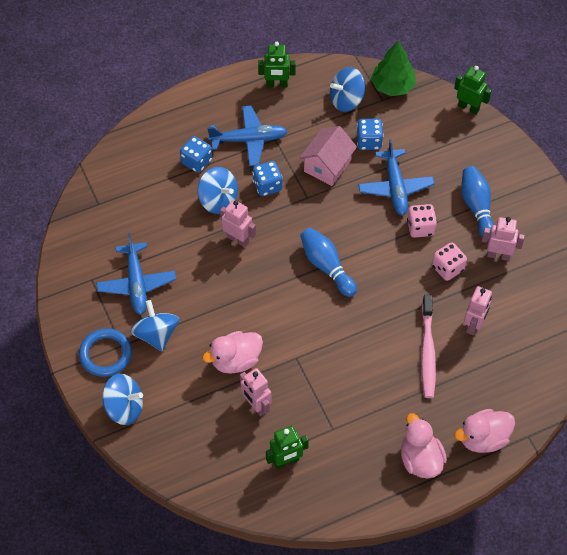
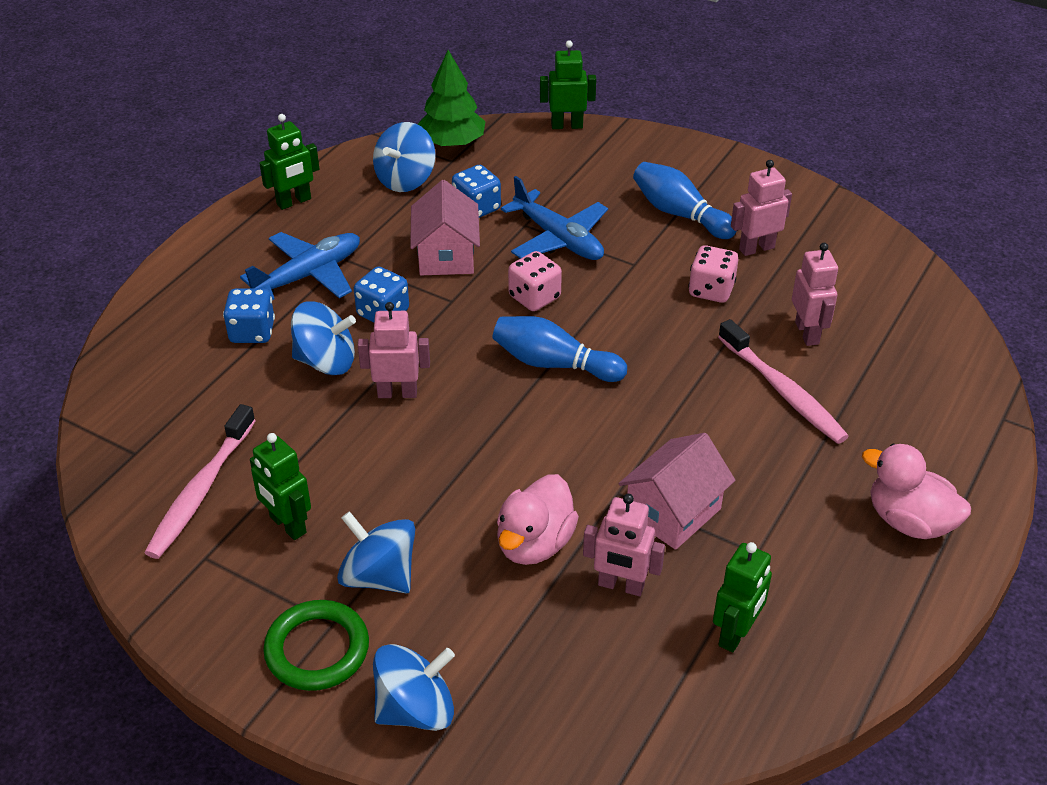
camera: 35 degrees left, 15 degrees down
(105, 354) = (317, 649): blue ring -> green ring
(112, 242) = (201, 491): none -> pink toothbrush
(136, 284) = (287, 525): blue plane -> green robot
(312, 384) = (673, 512): none -> pink house
(420, 228) = (633, 265): pink dice -> pink dice (534, 297)
(483, 439) = (956, 451): pink duck -> none

